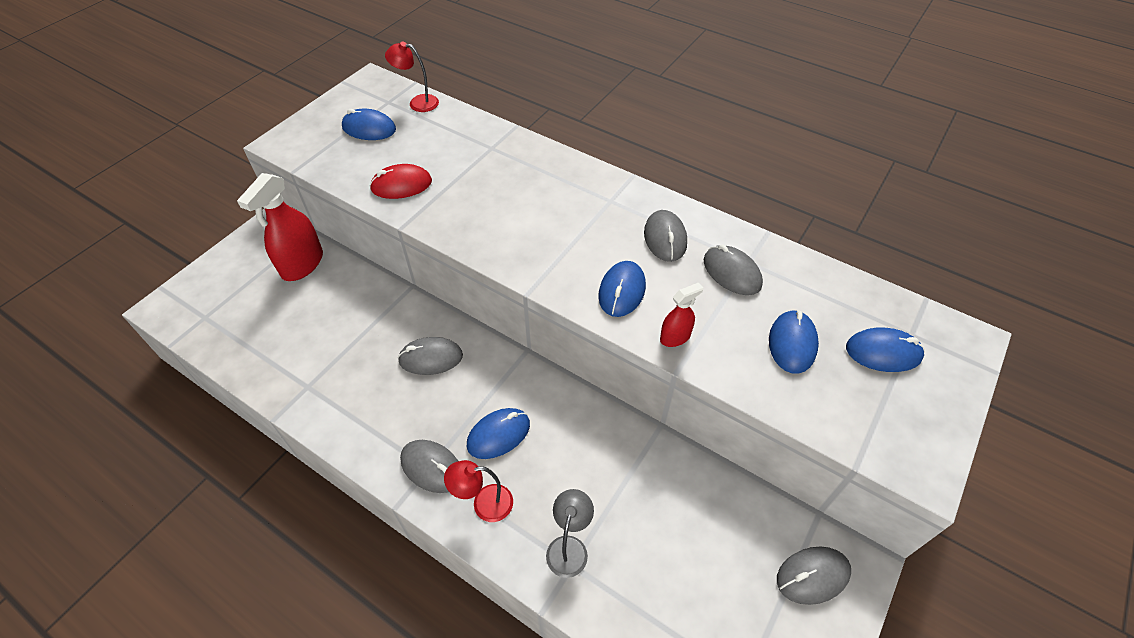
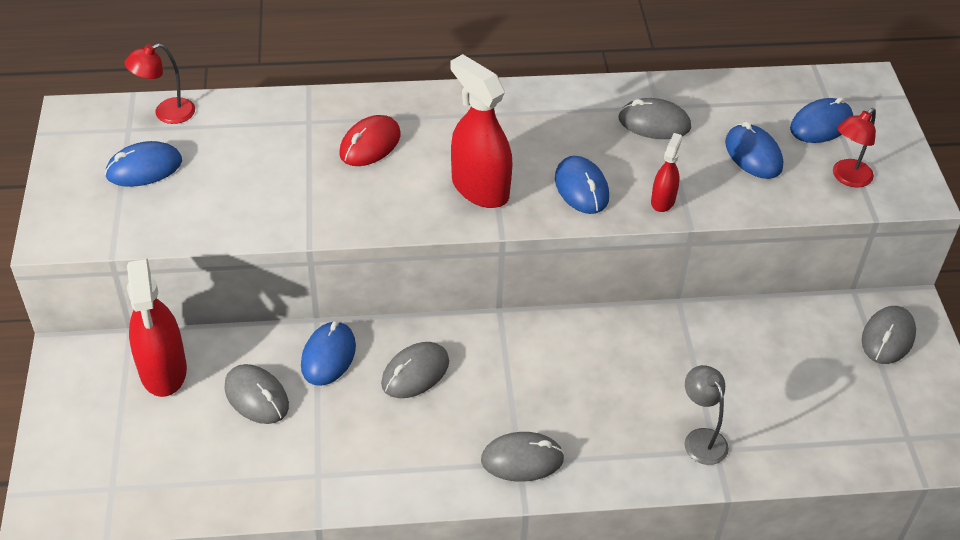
camera: 40 degrees left, 5 degrees down
(401, 185) = (258, 206): red mouse -> red mouse (370, 144)
(484, 504) = (599, 456): red lamp -> red lamp (847, 178)
(498, 434) = (552, 395): blue mouse -> blue mouse (328, 356)
(549, 250) = (480, 188): none -> red spray bottle
(665, 238) = (570, 123): grey mouse -> grey mouse (256, 397)

